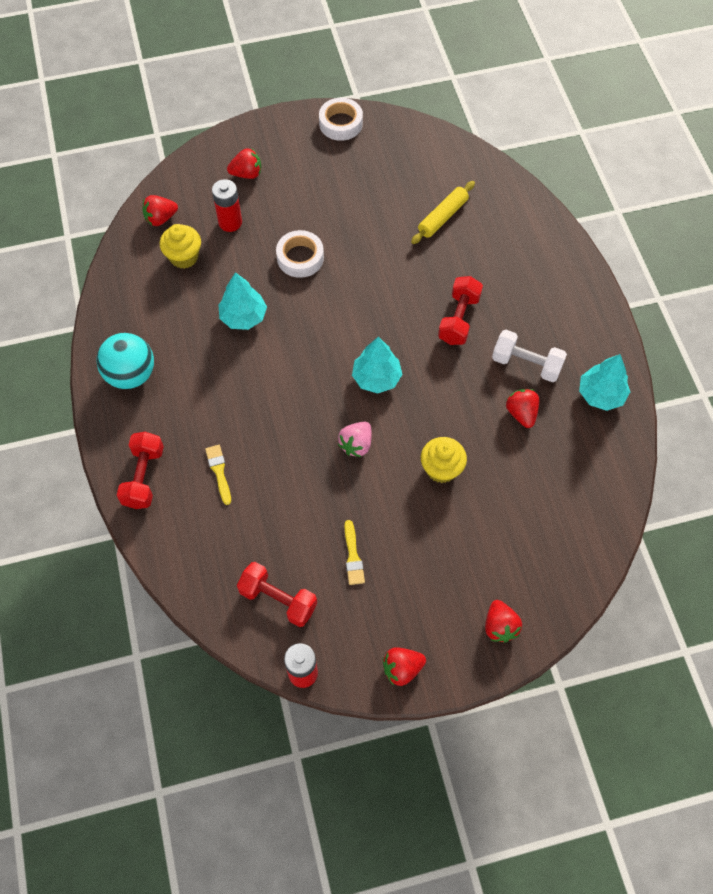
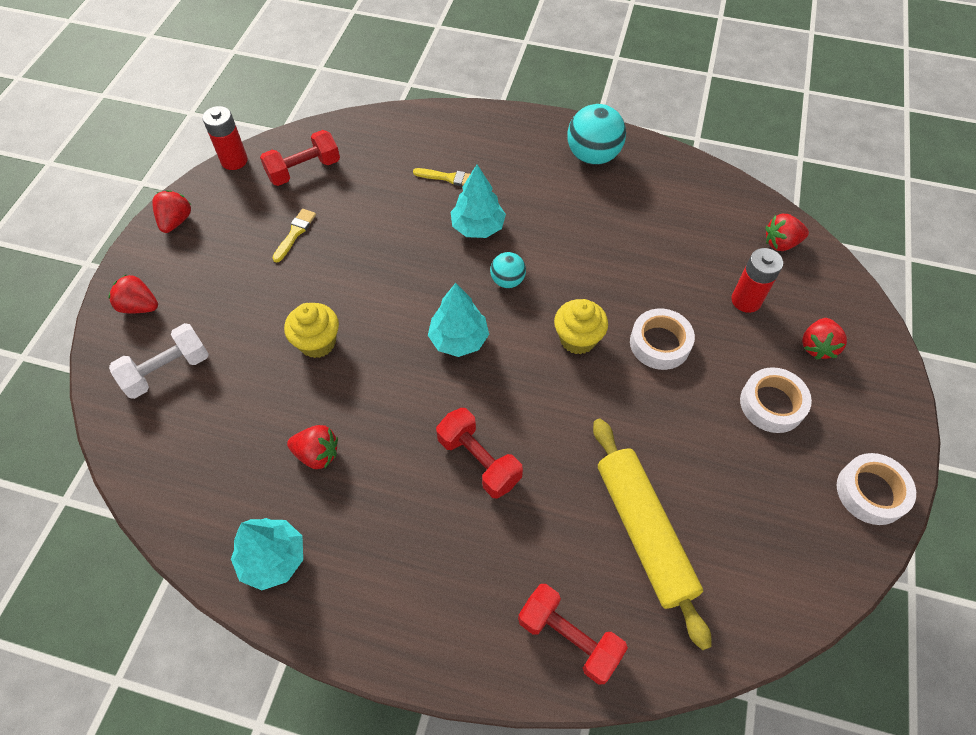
camera: 120 degrees right, 5 degrees down
(144, 477) = (481, 130): red dumbbell -> red dumbbell (569, 638)
(161, 218) = (781, 243): red strawberry -> red strawberry turned 105 degrees counterclockwise
(184, 257) = (715, 243): yellow cupcake -> yellow cupcake (577, 339)
(243, 317) = (608, 261): turquoise tree -> turquoise tree (478, 227)
(303, 373) = (507, 281): none -> turquoise ball
(309, 184) = (772, 404): none -> white tape
(353, 556) = (295, 233): yellow brush -> yellow brush turned 90 degrees clockwise
(356, 444) = (398, 286): pink strawberry -> none
(442, 217) = (644, 532): yellow rolling pin -> yellow rolling pin, size x1.63
(526, 364) = (371, 499): white dumbbell -> white dumbbell (167, 370)

